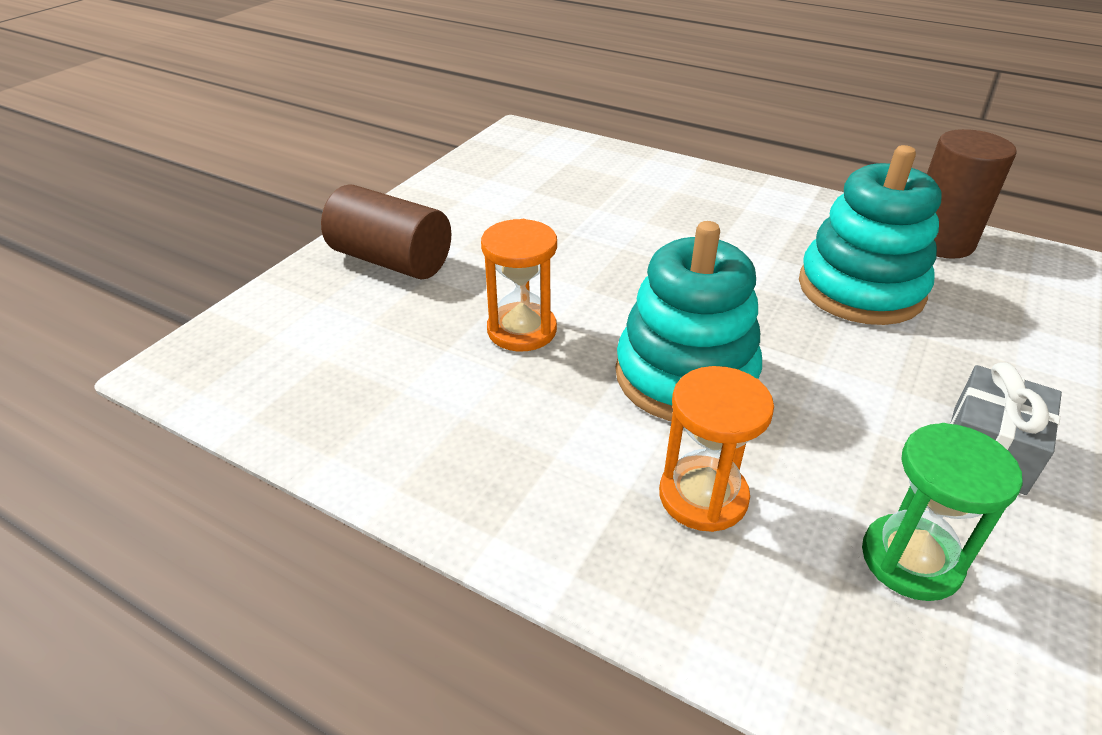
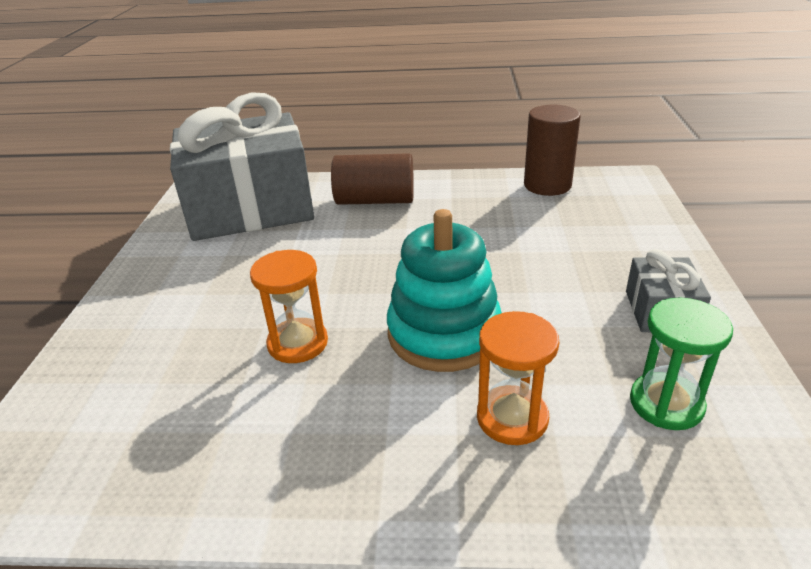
camera: 25 degrees left, 5 degrees down
(391, 260) = (146, 324): brown cylinder -> brown cylinder (375, 200)
(559, 170) = (250, 208): none -> grey gift
(860, 289) = (520, 231): turquoise stacking toy -> none

